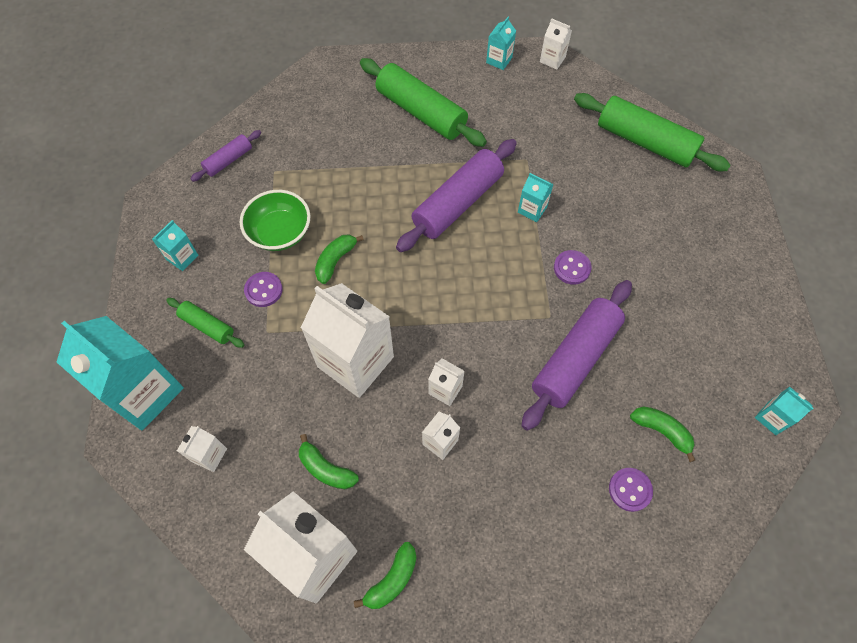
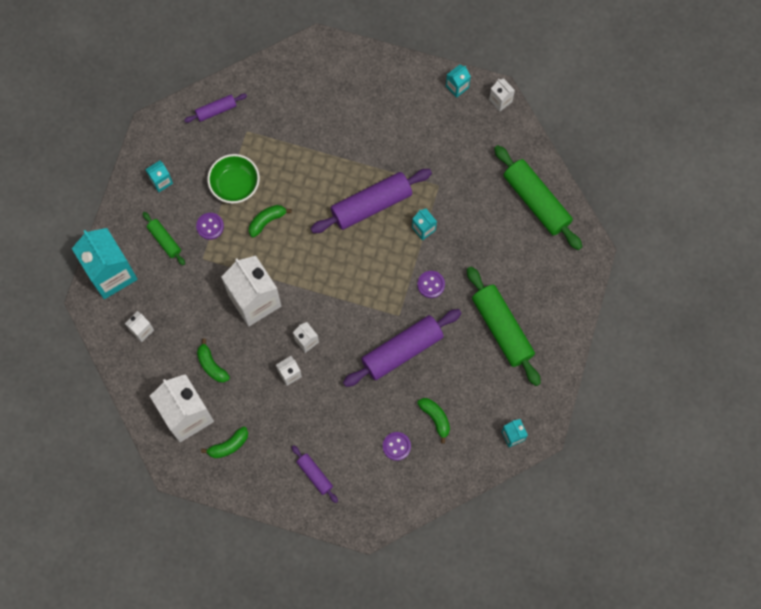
camera: 20 degrees right, 10 degrees up
(421, 112) = (375, 115): green rolling pin -> green rolling pin (502, 329)
(536, 577) = (315, 475): none -> purple rolling pin

